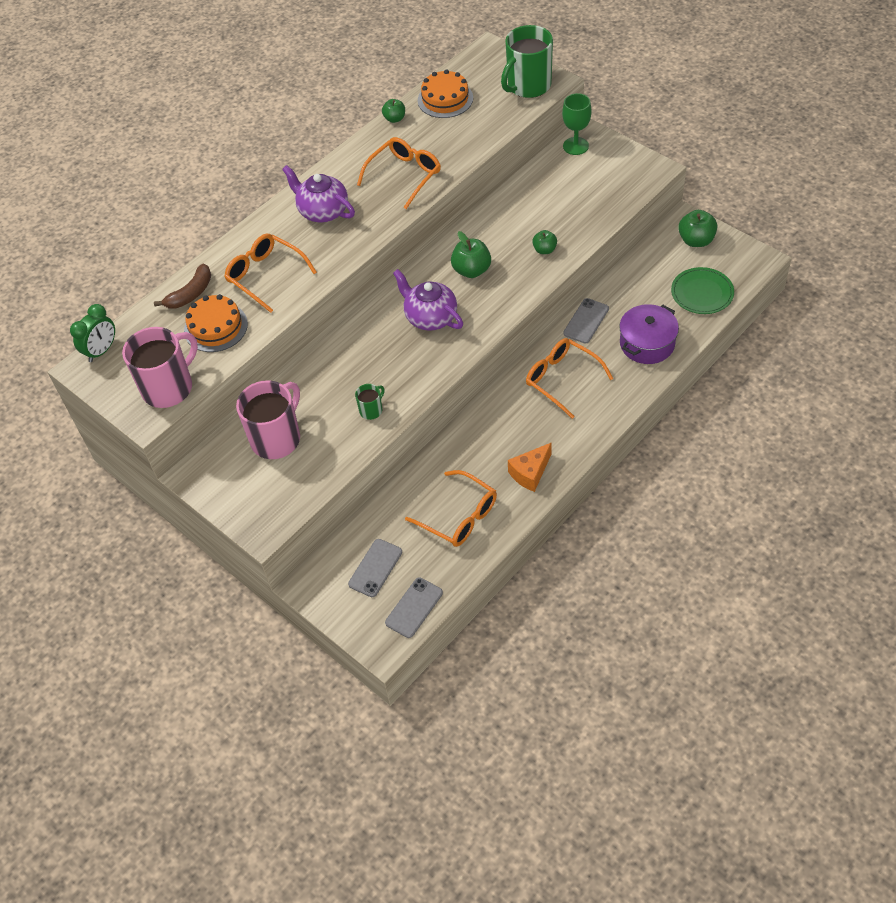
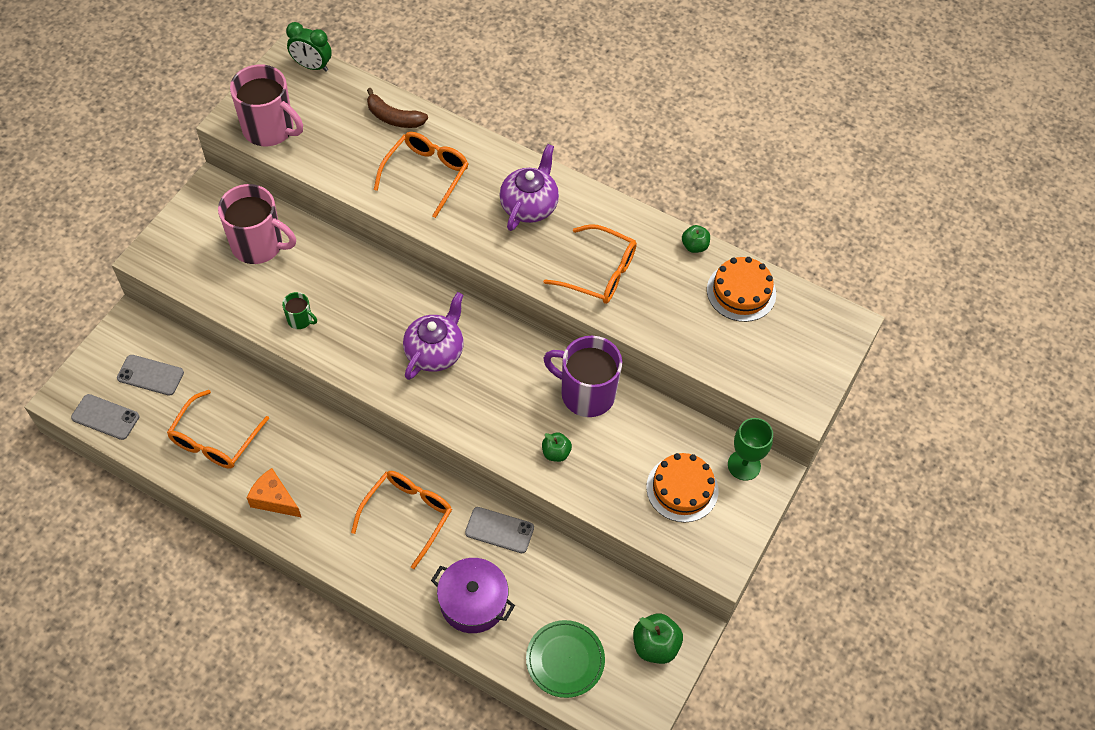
camera: 70 degrees right, 5 degrees up
(216, 327) = (350, 148): orange cake -> orange cake (682, 489)
(471, 270) = (511, 381): green apple -> none
(494, 226) = (586, 393): none -> purple mug
(528, 86) = (787, 378): green mug -> none

